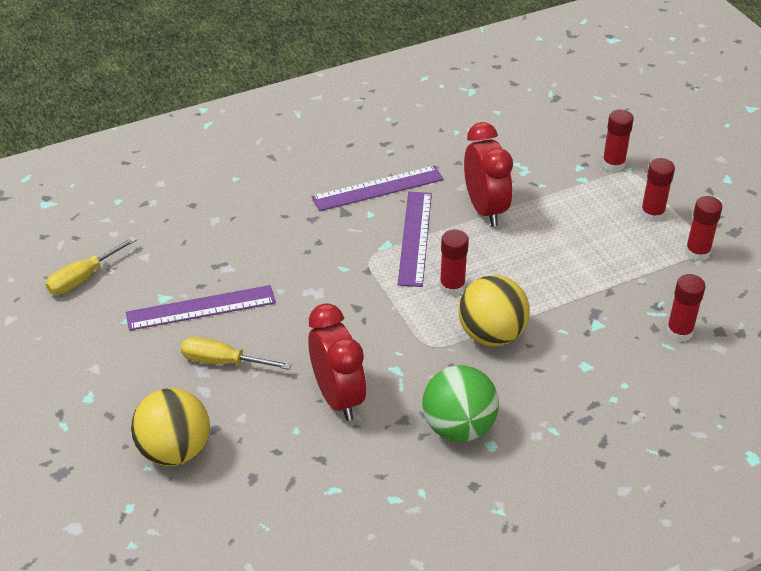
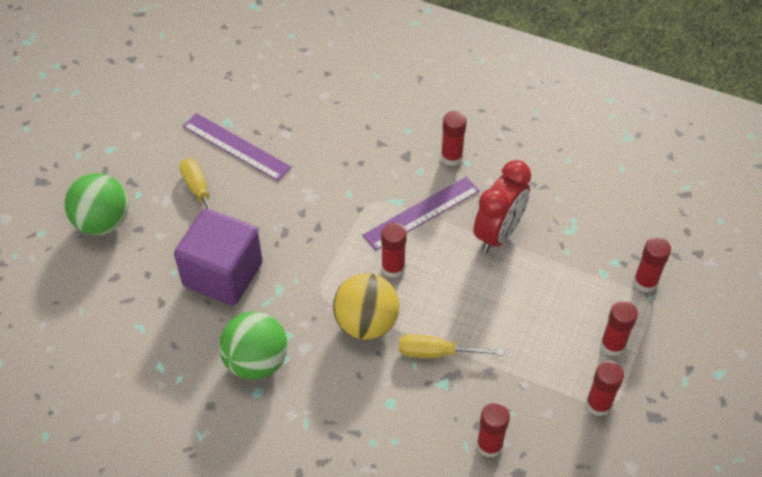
camera: 50 degrees right, 10 degrees up
(83, 278) = (205, 72): yellow screwdriver -> yellow screwdriver (436, 353)
(175, 451) = (103, 222): yellow ball -> green ball
(338, 397) = (223, 274): red clock -> purple cube
(378, 188) = (451, 157): purple ruler -> red glue stick

